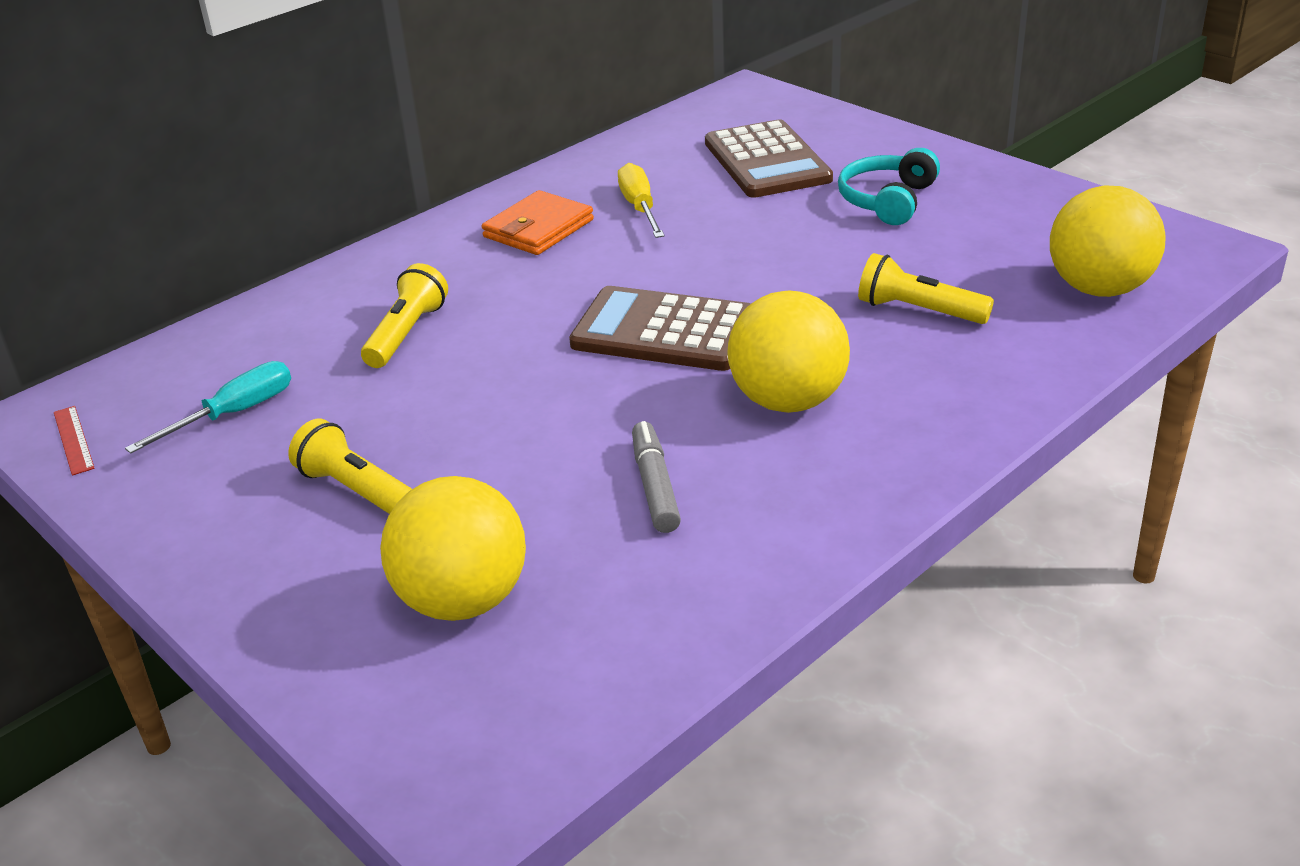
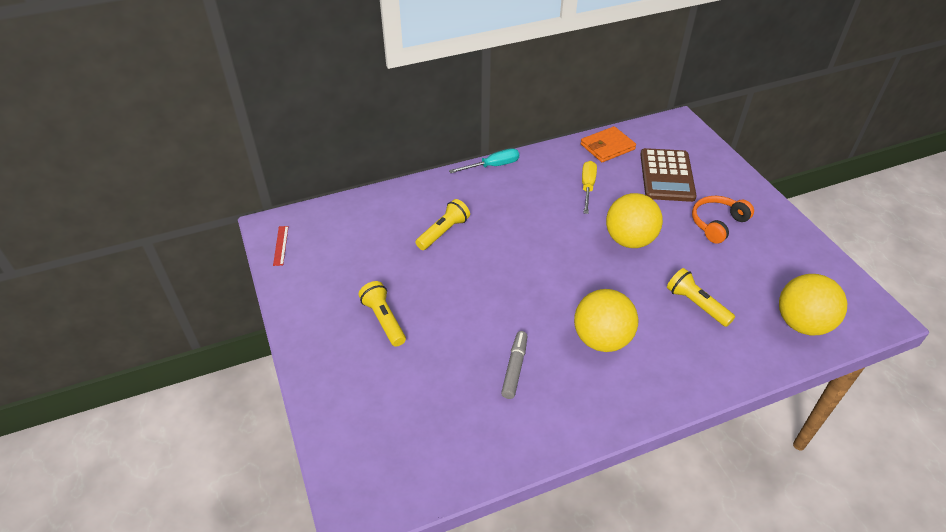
camera: 20 degrees right, 10 degrees up
(234, 414) = (350, 254): turquoise screwdriver -> turquoise screwdriver (493, 166)
(463, 600) = (402, 401): yellow ball -> yellow ball (629, 240)
(538, 228) = (532, 185): orange wallet -> orange wallet (607, 147)
(664, 331) = (562, 273): brown calculator -> none
(887, 200) = (717, 224): turquoise headphones -> orange headphones

